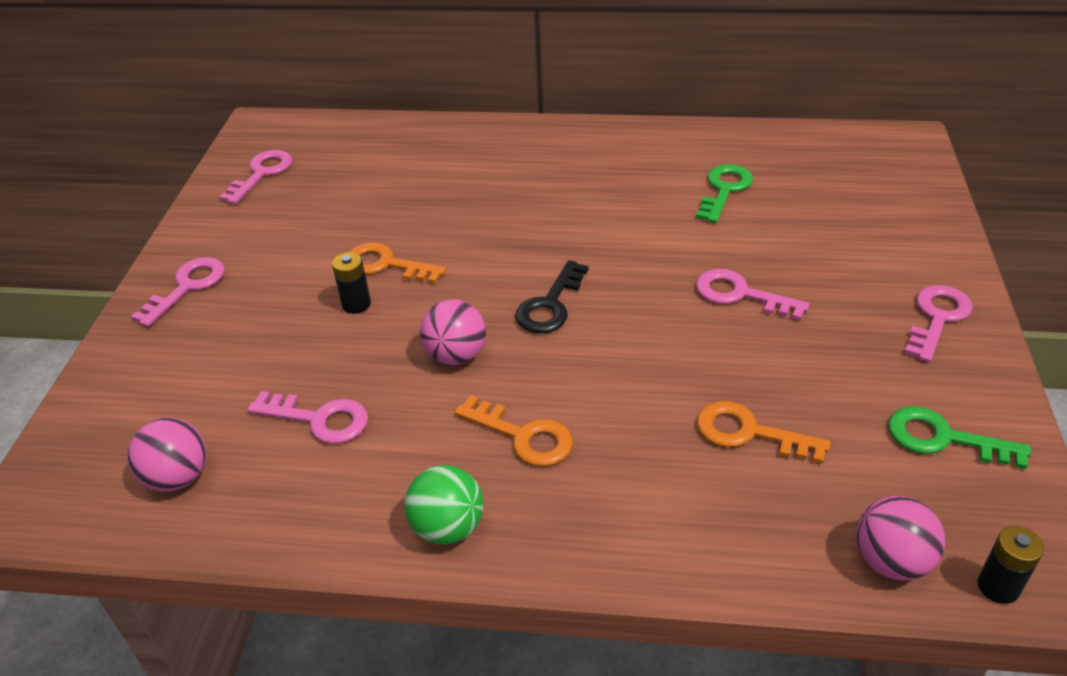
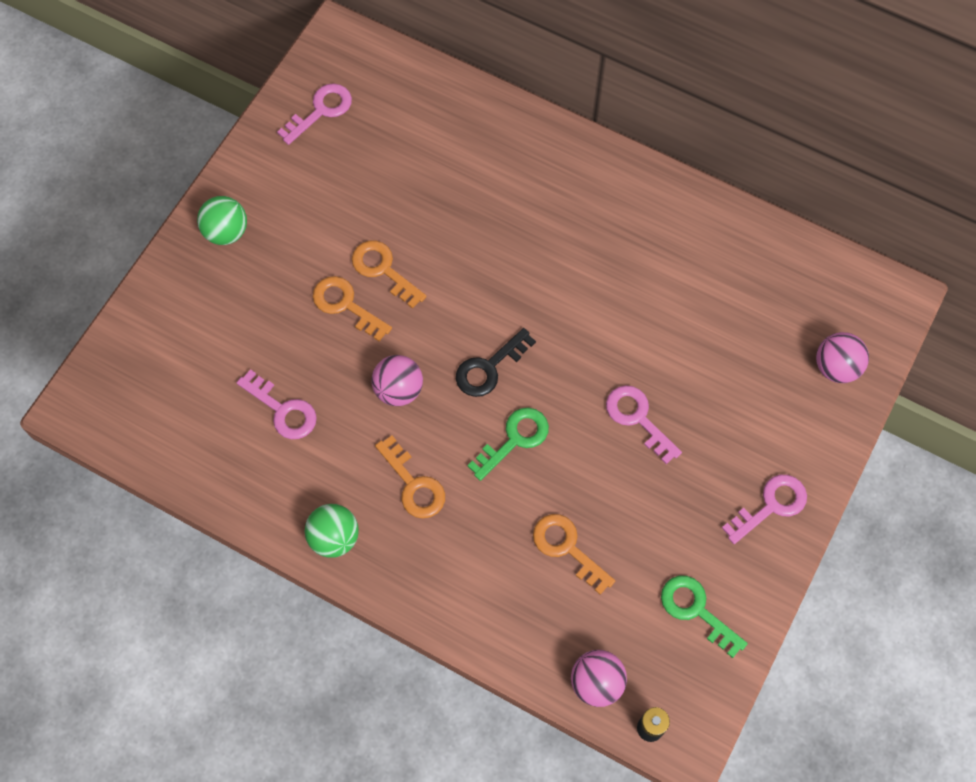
camera: 20 degrees right, 25 degrees up
(178, 477) = (177, 422): pink ball -> pink ball (836, 367)
(187, 287) = (226, 232): pink key -> green ball
(356, 304) = (346, 305): black battery -> orange key
(724, 190) = (695, 295): green key -> green key (514, 439)

